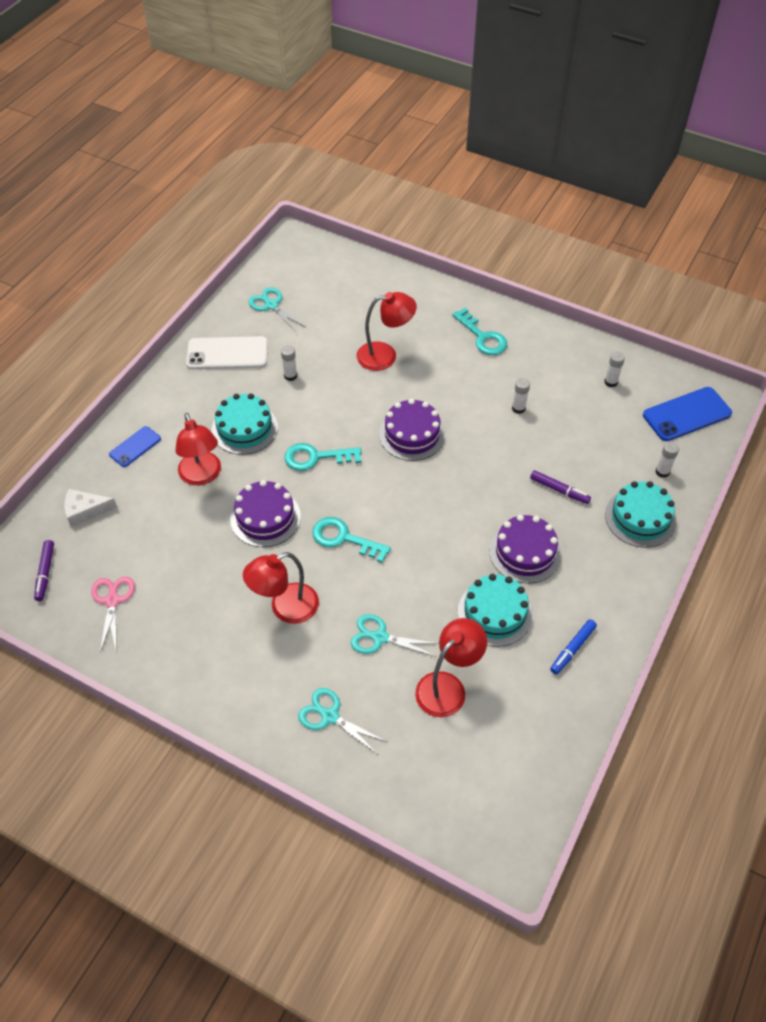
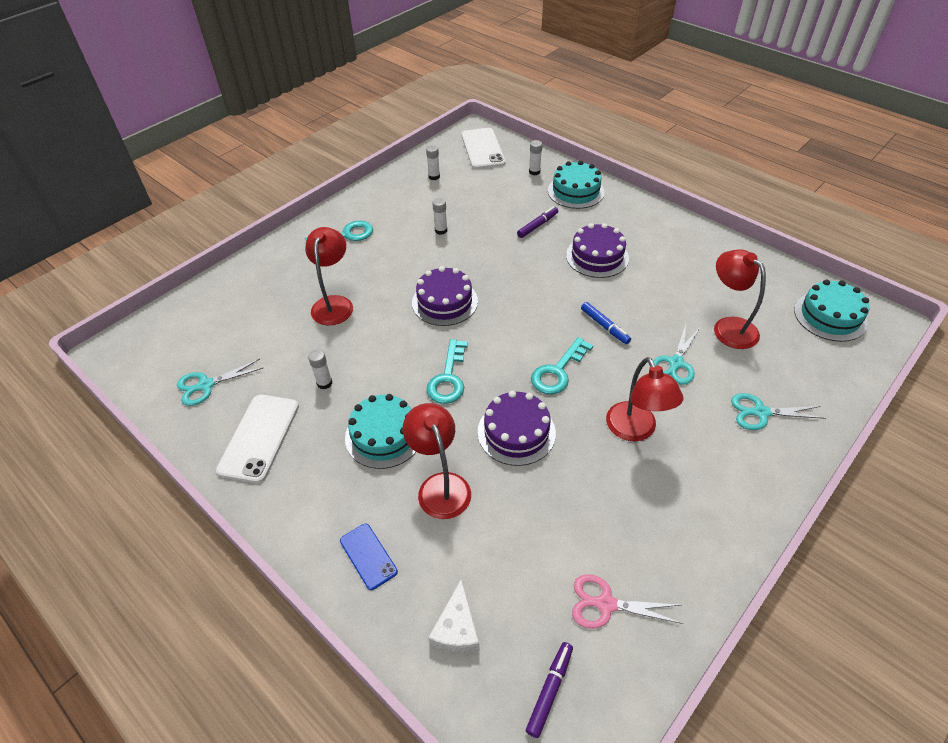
camera: 75 degrees left, 5 degrees down
(45, 573) = (549, 690): purple marker -> purple marker turned 75 degrees counterclockwise
(202, 476) = (440, 485): red lamp -> red lamp turned 105 degrees counterclockwise
(330, 716) = (760, 412): turquoise scissors -> turquoise scissors turned 45 degrees clockwise
(495, 613) = (656, 285): turquoise cake -> turquoise cake (830, 316)
(572, 649) = (694, 250): blue marker -> blue marker (604, 326)
(686, 414) = (482, 149): blue phone -> white phone

